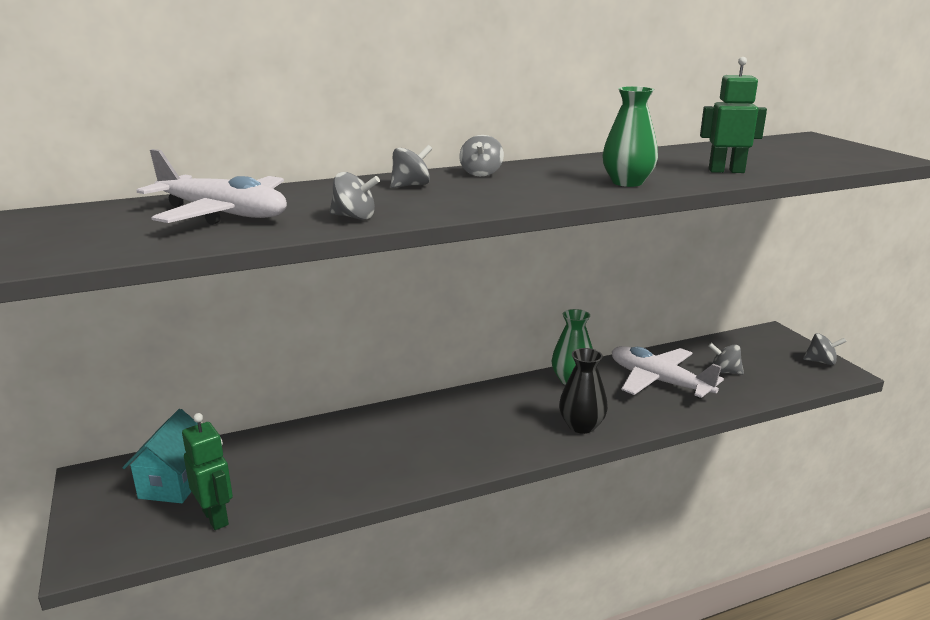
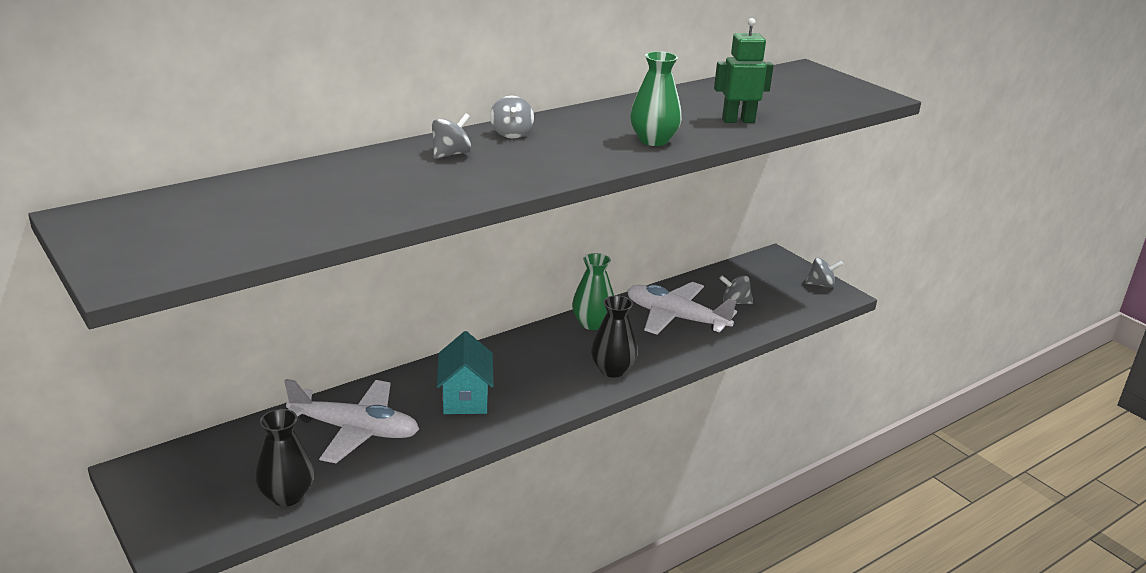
camera: 15 degrees left, 5 degrees up
(175, 483) = (227, 467): turquoise house -> turquoise house (465, 398)
(216, 517) = (287, 496): green robot -> black vase
(223, 214) = (287, 203): white plane -> white plane (355, 430)
(354, 217) = (420, 200): grey spinning top -> none

